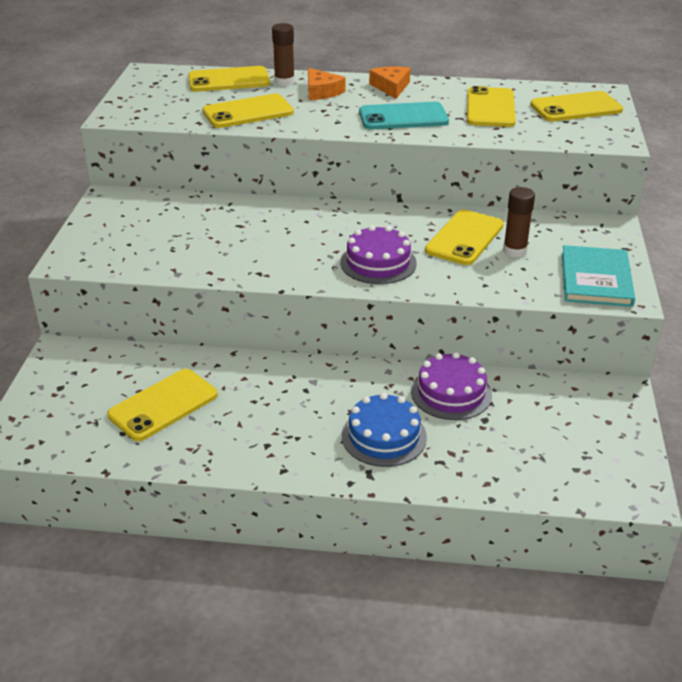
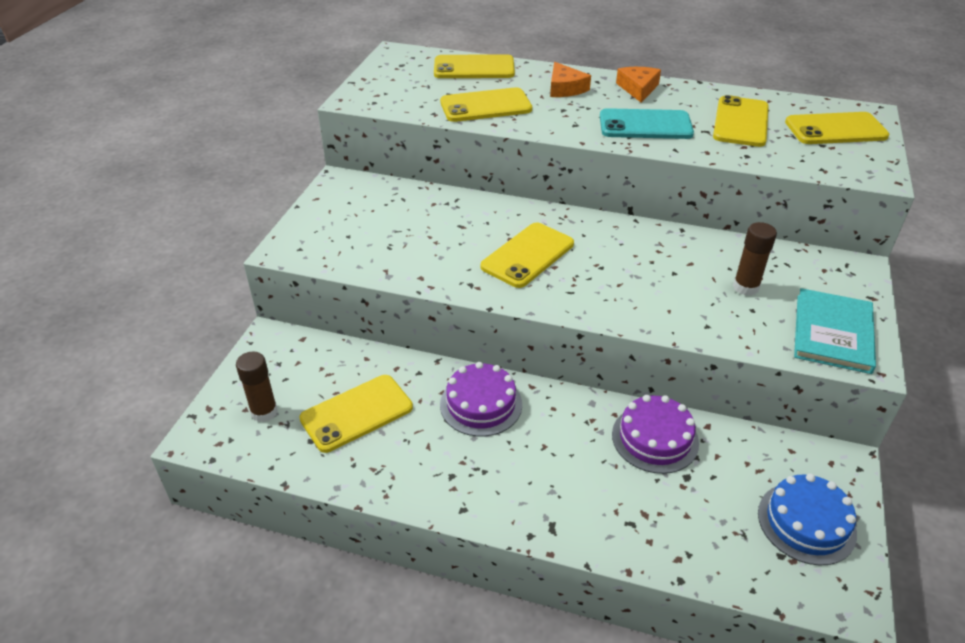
camera: 10 degrees right, 5 degrees up
(284, 82) = (529, 74): brown glue stick -> brown glue stick (264, 412)
(378, 262) = (596, 285): purple cake -> purple cake (481, 404)
(384, 436) = (575, 483): blue cake -> blue cake (806, 522)
(464, 238) = (693, 265): yellow phone -> yellow phone (527, 255)

